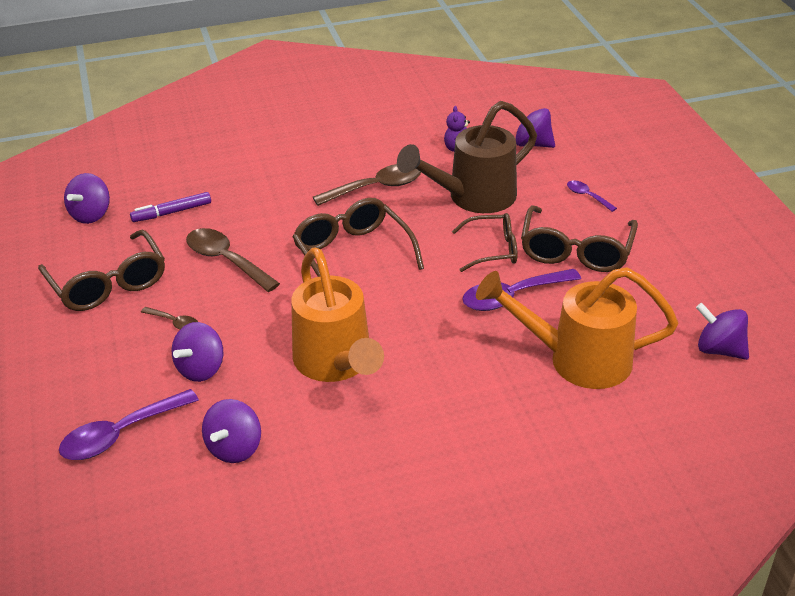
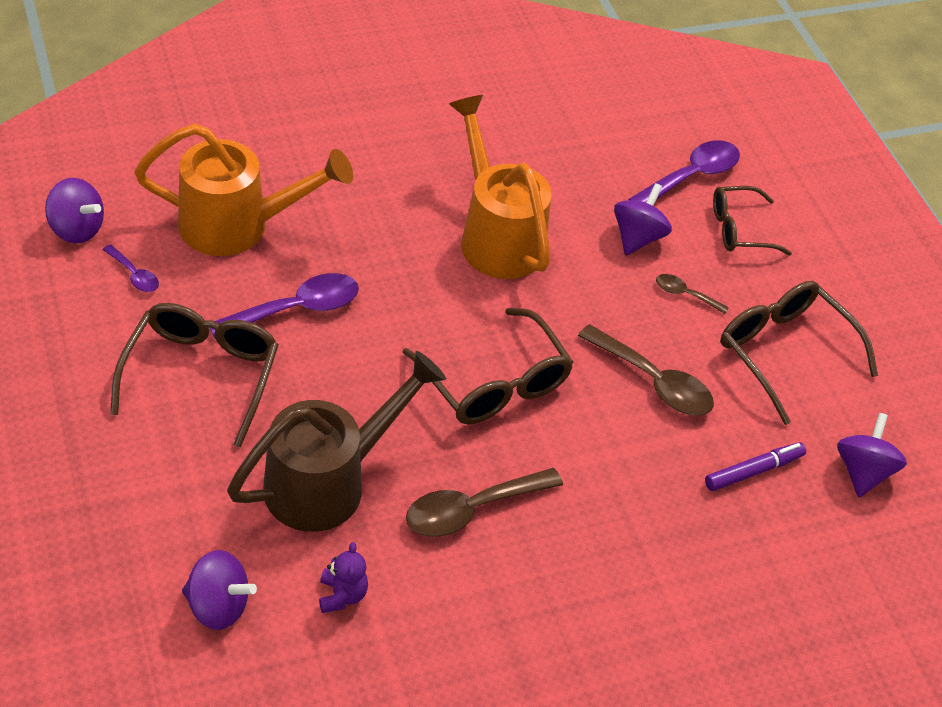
camera: 170 degrees right, 10 degrees up
(234, 448) = (580, 158): purple spinning top -> none
(493, 250) = (310, 382): brown glasses -> brown glasses (739, 229)
(587, 196) = (158, 477): purple spoon -> purple spoon (134, 275)

